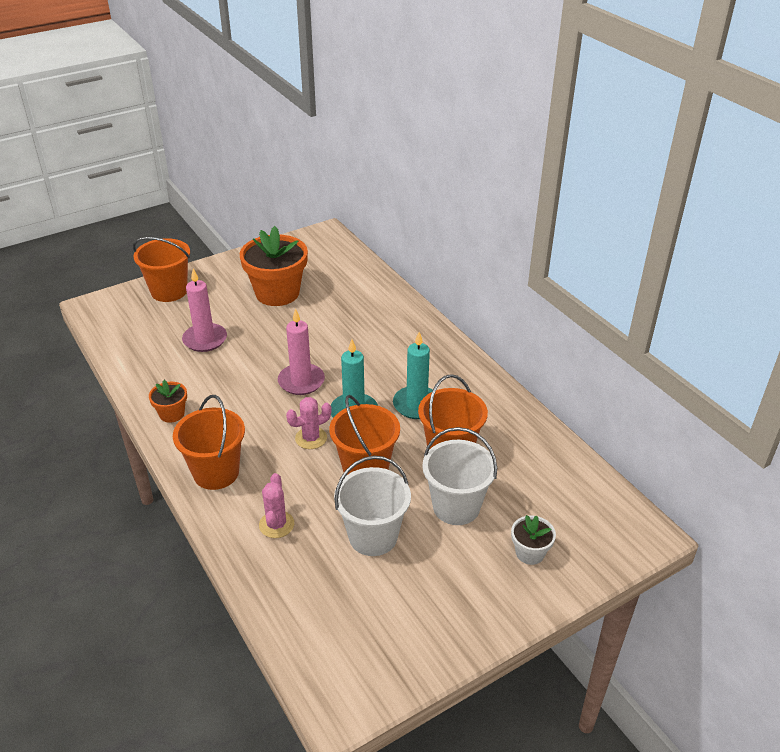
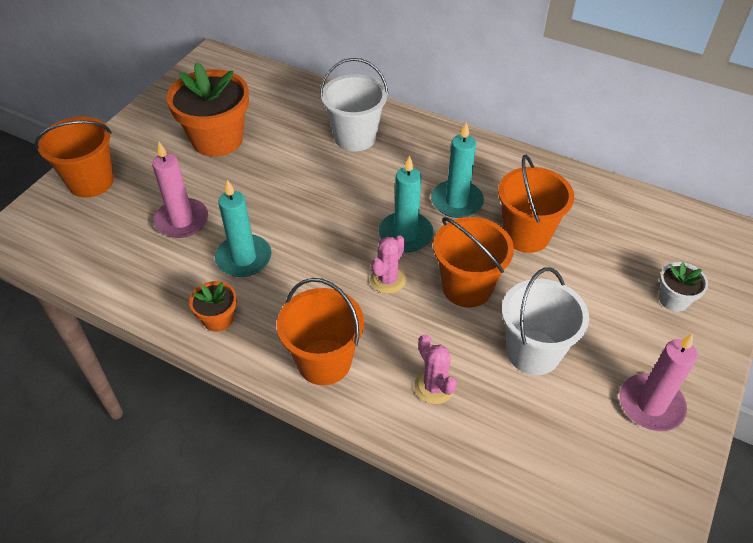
camera: 30 degrees left, 10 degrees up
(223, 381) = (244, 258): none -> turquoise candle
(301, 381) = (325, 224): pink candle -> pink candle (651, 405)
(456, 507) = (578, 286): white bucket -> white bucket (355, 137)

